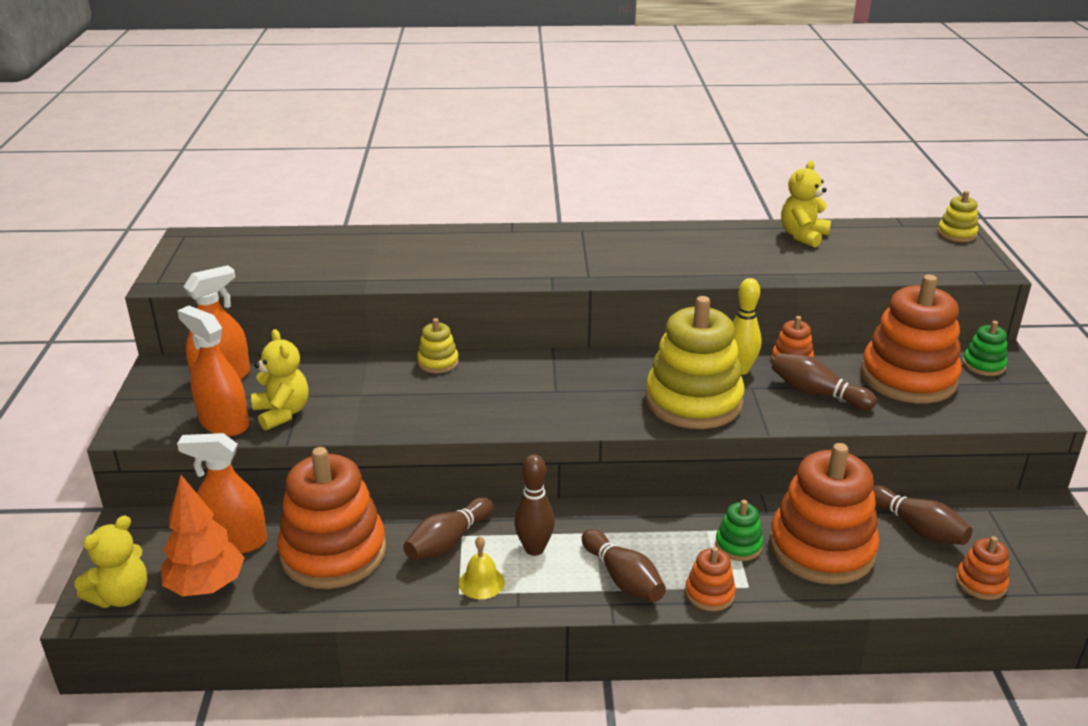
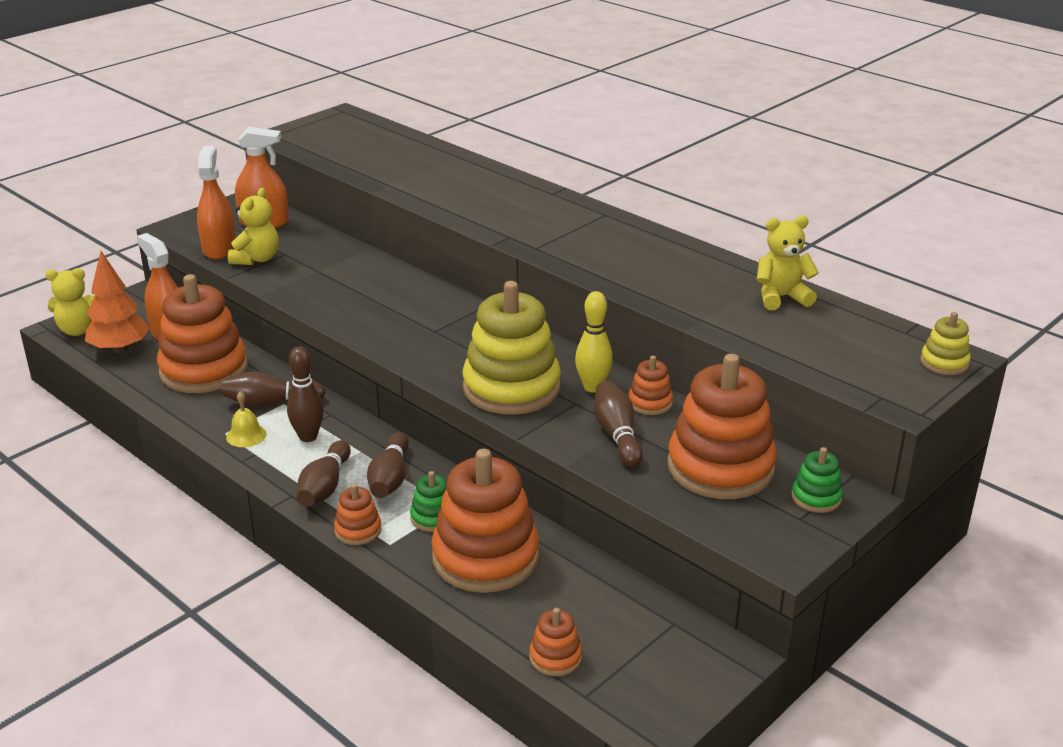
camera: 45 degrees right, 0 degrees up
(438, 362) = (398, 274): yellow stacking toy -> none
(916, 528) = (585, 594): brown bowling pin -> brown bowling pin (390, 478)

